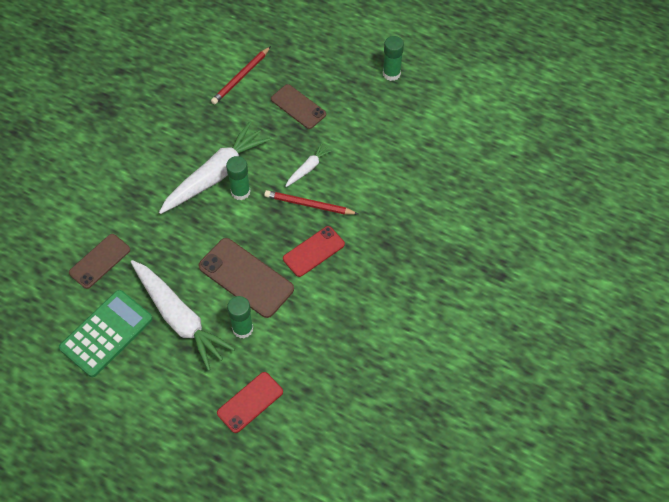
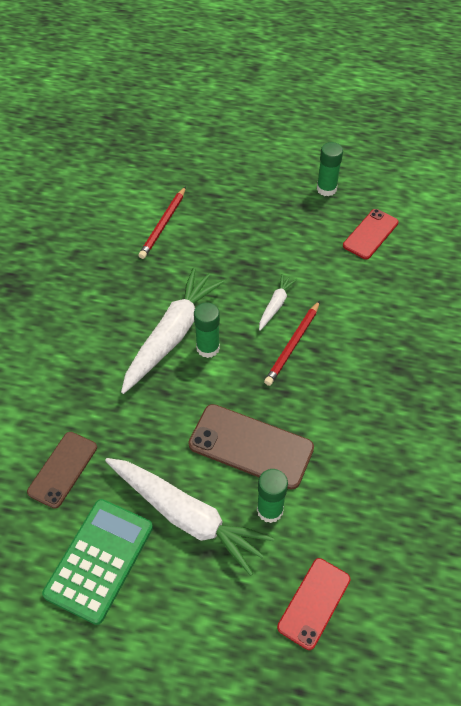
camera: 15 degrees left, 5 degrees down
(298, 107) = (239, 242): brown phone -> none
(309, 205) = (293, 345): red pencil -> red pencil turned 60 degrees counterclockwise
(313, 251) = (318, 396): red phone -> red phone (370, 234)

